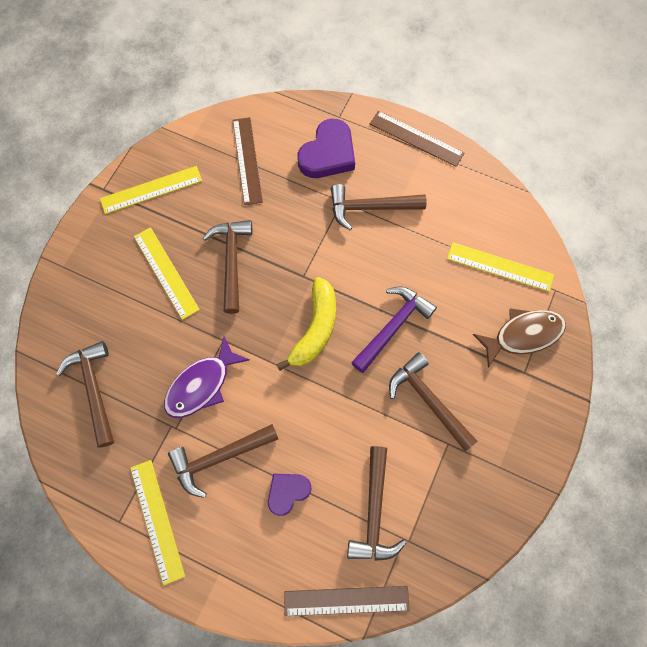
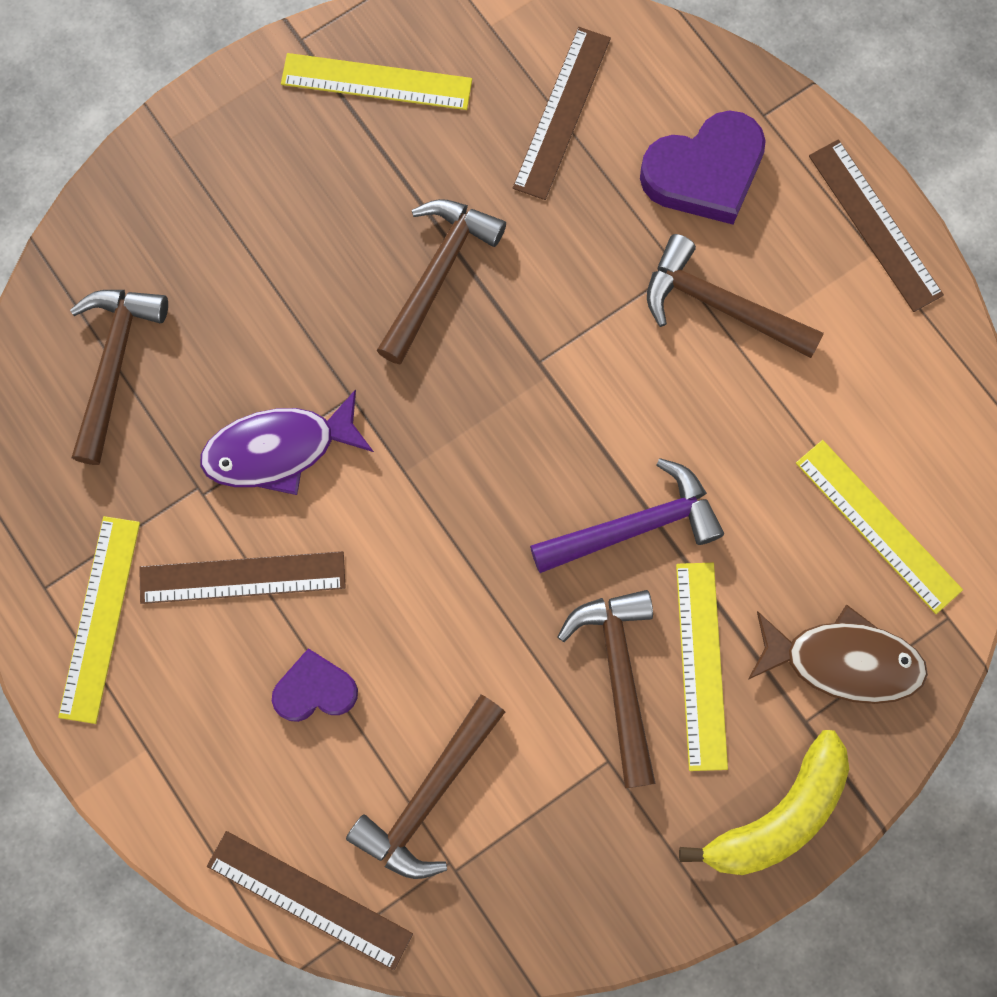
camera: 30 degrees right, 5 degrees up
(166, 272) = (323, 236): yellow ruler -> yellow ruler (701, 665)
(219, 458) = (242, 578): brown hammer -> brown ruler
(315, 328) = (507, 459): yellow banana -> yellow banana (778, 815)

